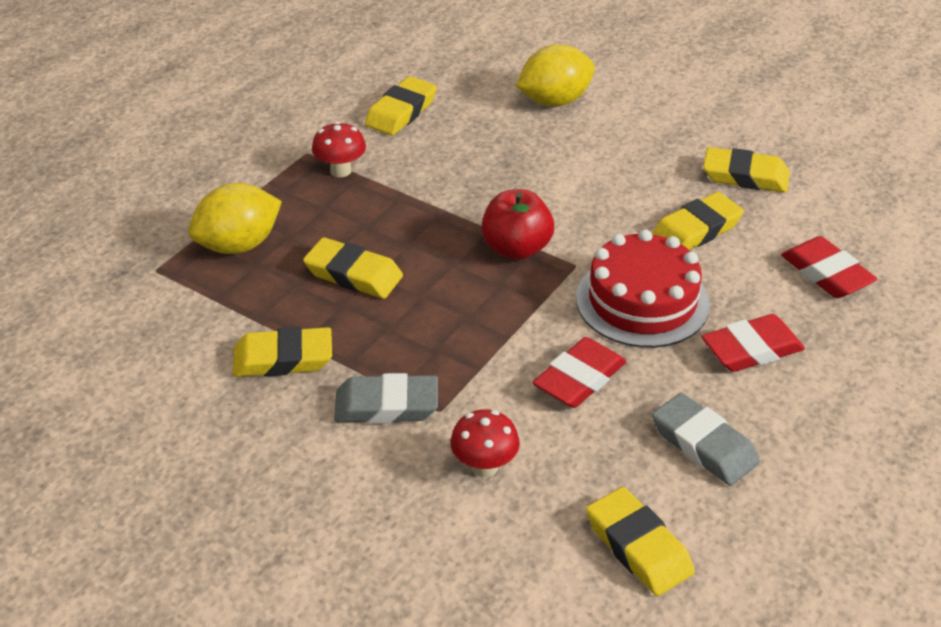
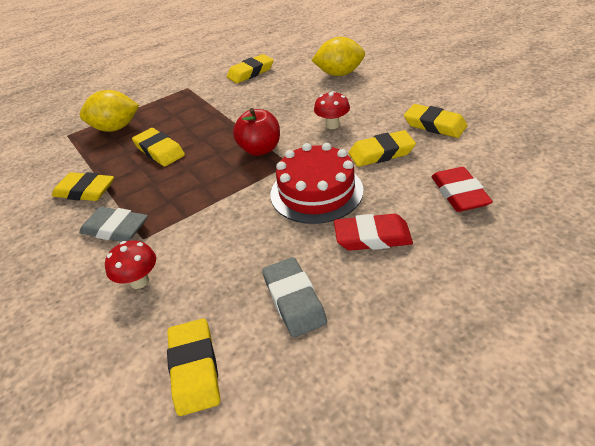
camera: 25 degrees right, 0 degrees up
(340, 171) = (196, 98): red mushroom -> red mushroom (332, 125)
(579, 379) = (241, 235): red eraser -> none

